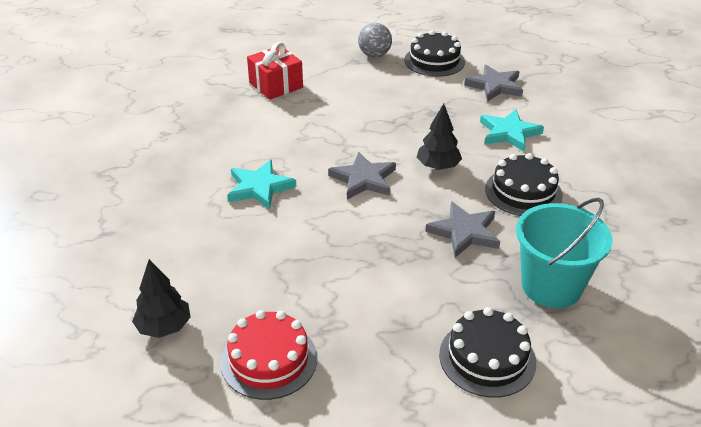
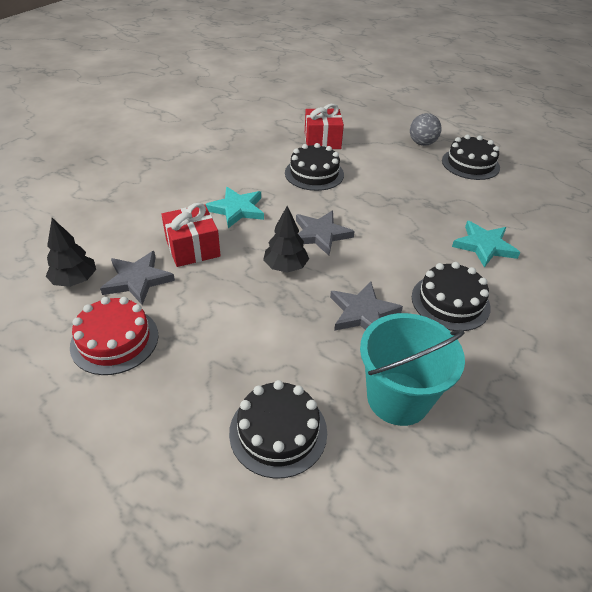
camera: 30 degrees right, 5 degrees up
(254, 243) = (193, 248): none -> red gift
(301, 122) = (314, 173): none -> black cake
(438, 166) = (392, 249): black tree -> black tree (285, 267)
(495, 86) = (508, 202): grey star -> grey star (137, 280)

